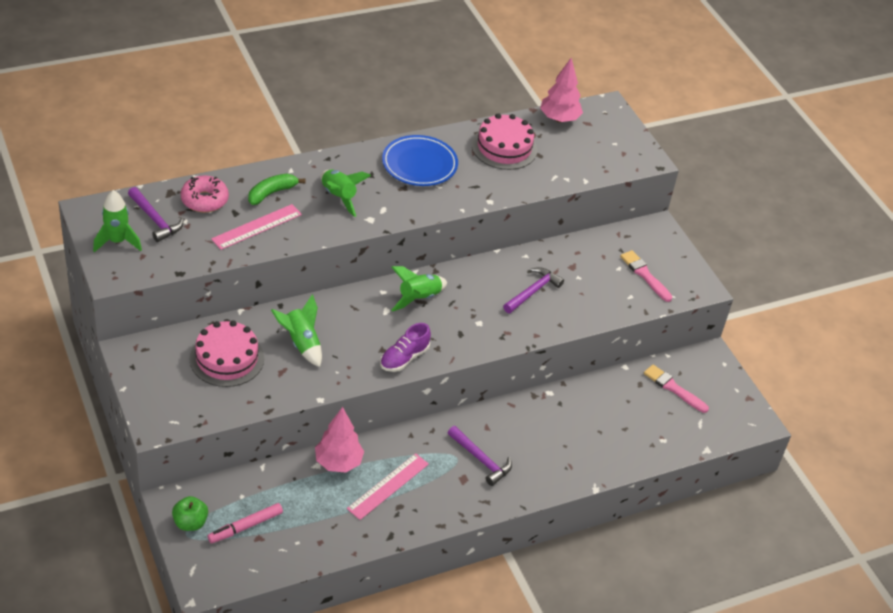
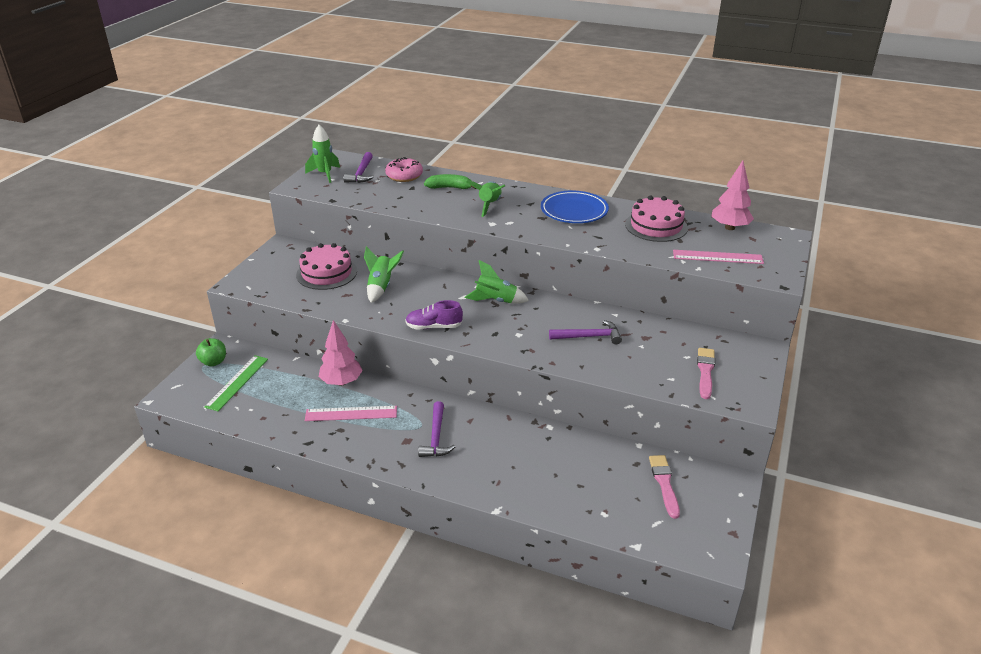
camera: 50 degrees right, 10 degrees down
(245, 527) = (237, 382): pink marker -> green ruler
(257, 227) = (413, 198): pink ruler -> pink ruler (717, 257)

